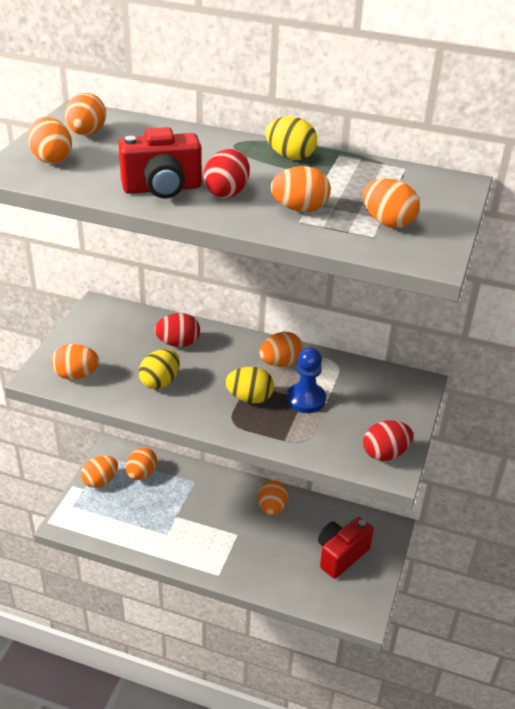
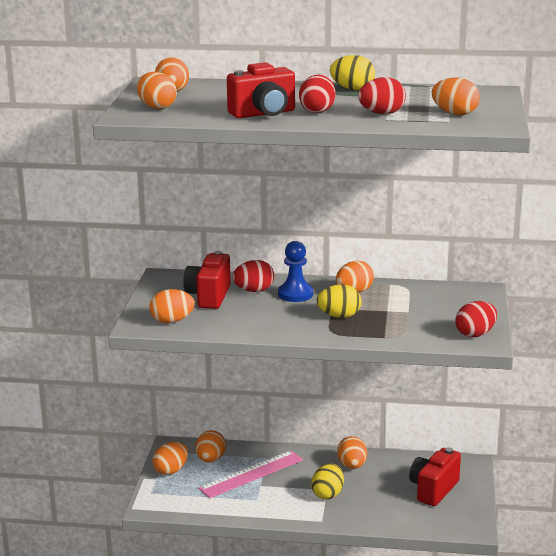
camera: 10 degrees left, 15 degrees down
(129, 344) = (209, 296): none -> red camera
(160, 382) = (252, 316): yellow egg -> yellow egg (328, 494)
(173, 500) = (251, 474): none -> pink ruler
(299, 209) = (381, 113): orange egg -> red egg
(306, 399) = (389, 311): blue pawn -> blue pawn (295, 294)

